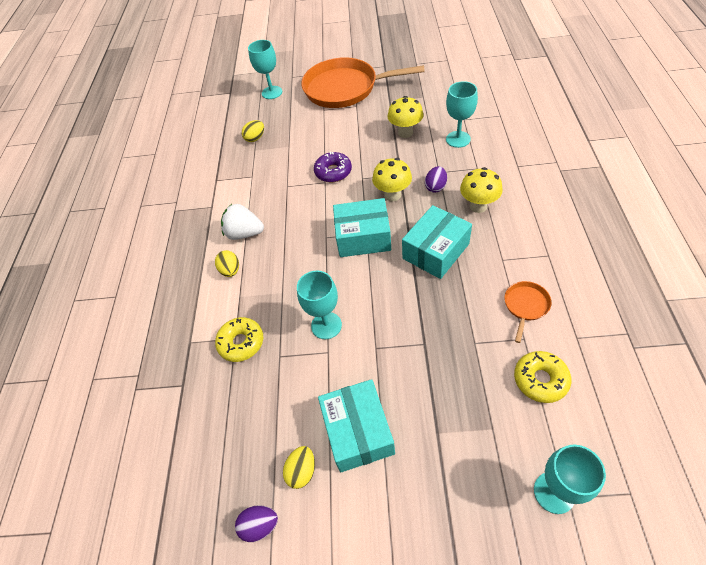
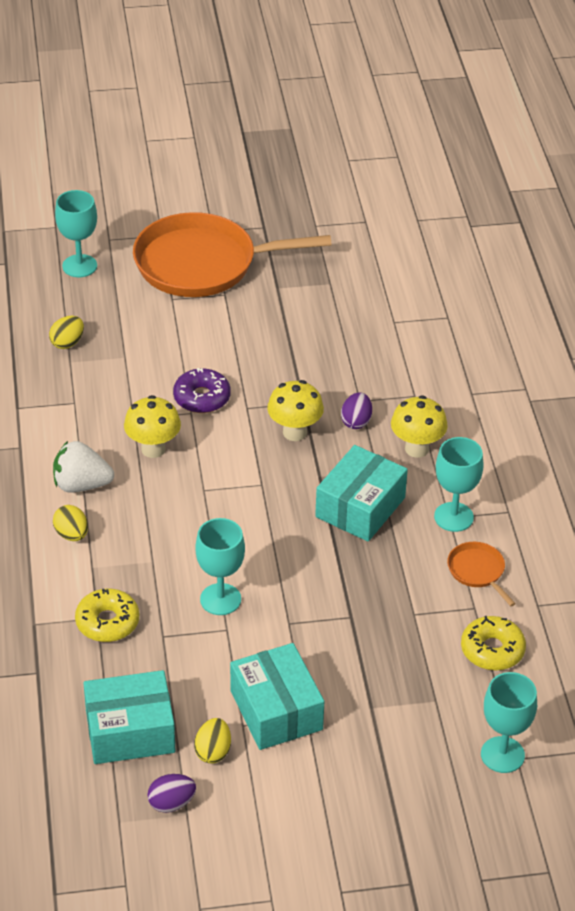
camera: 15 degrees left, 10 degrees down
(363, 237) = (258, 490): turquoise box -> turquoise box (130, 731)
(405, 133) = (306, 340): yellow mushroom -> yellow mushroom (153, 449)
(458, 139) = (386, 352): turquoise goblet -> turquoise goblet (453, 517)
(525, 305) = (477, 571): orange pan -> orange pan turned 45 degrees counterclockwise

